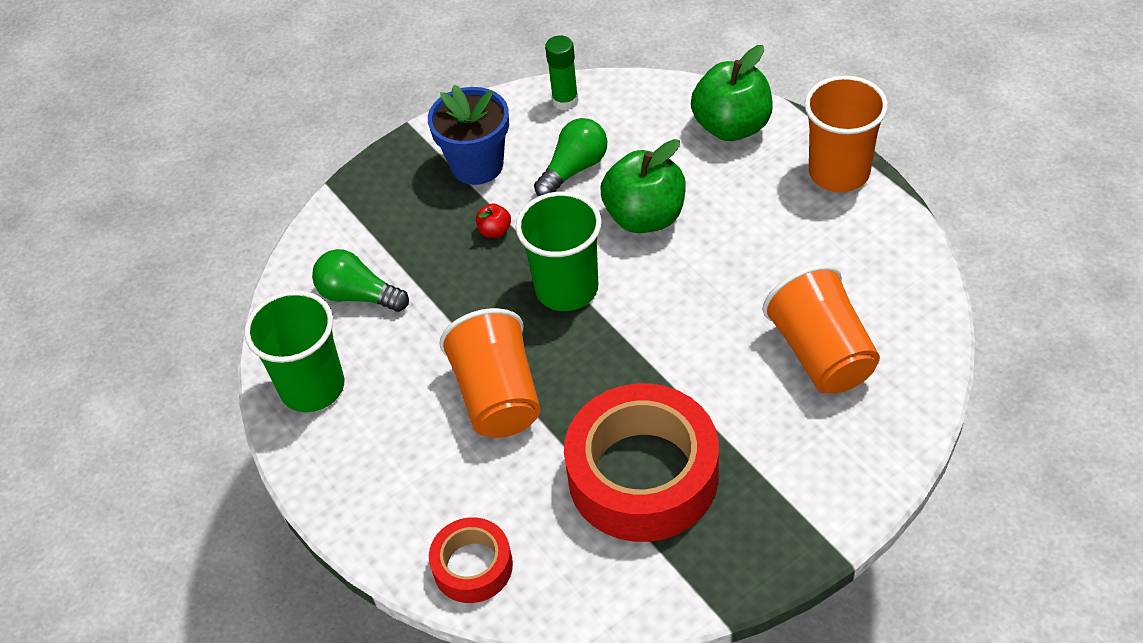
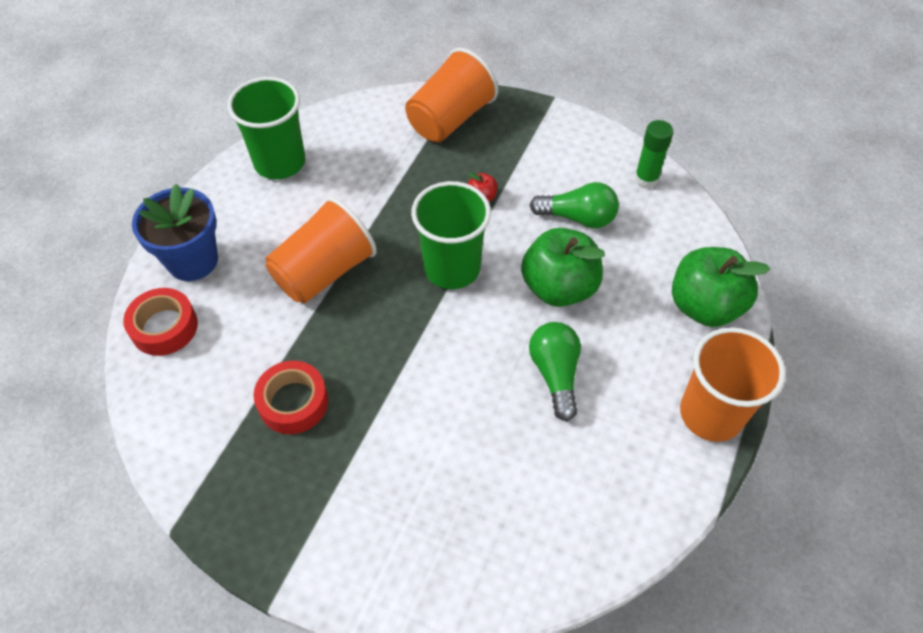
camera: 55 degrees right, 5 degrees up
(358, 296) = (373, 148): green light bulb -> green light bulb (555, 374)
(477, 165) = (539, 156): blue flower pot -> blue flower pot (192, 261)
(643, 475) = (293, 402): red tape -> red tape, size x0.51
(821, 354) = (487, 486): orange cup -> orange cup (450, 119)

